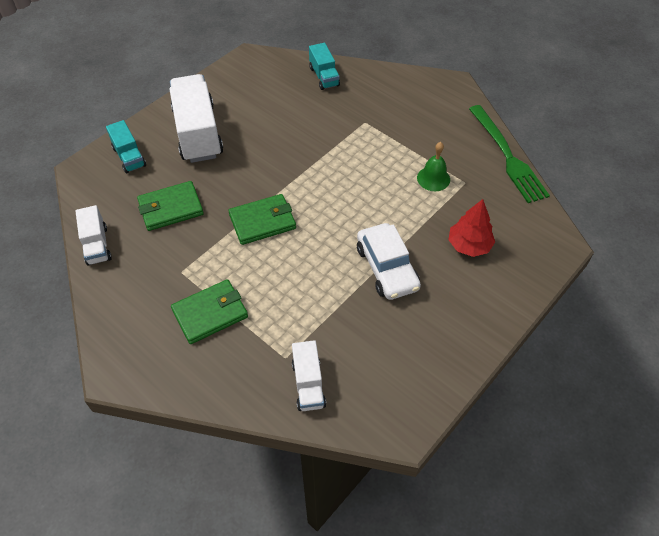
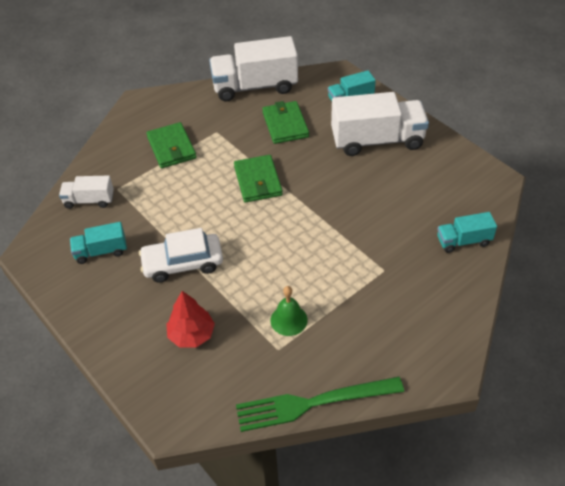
camera: 100 degrees right, 5 degrees down
(97, 245) = (255, 86): white truck -> white truck, size x1.92
(385, 349) = (101, 251): none -> turquoise truck

